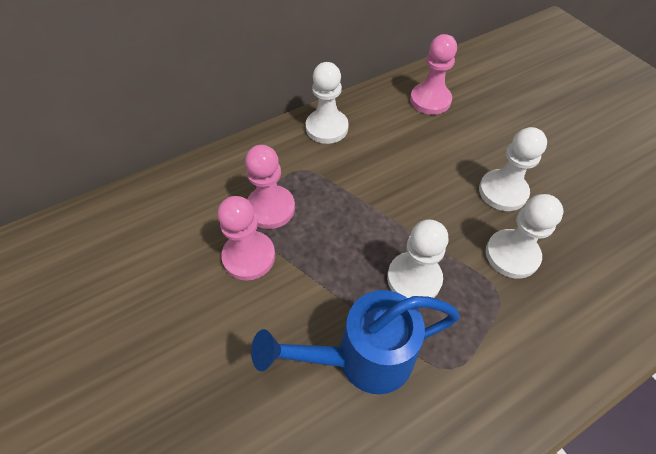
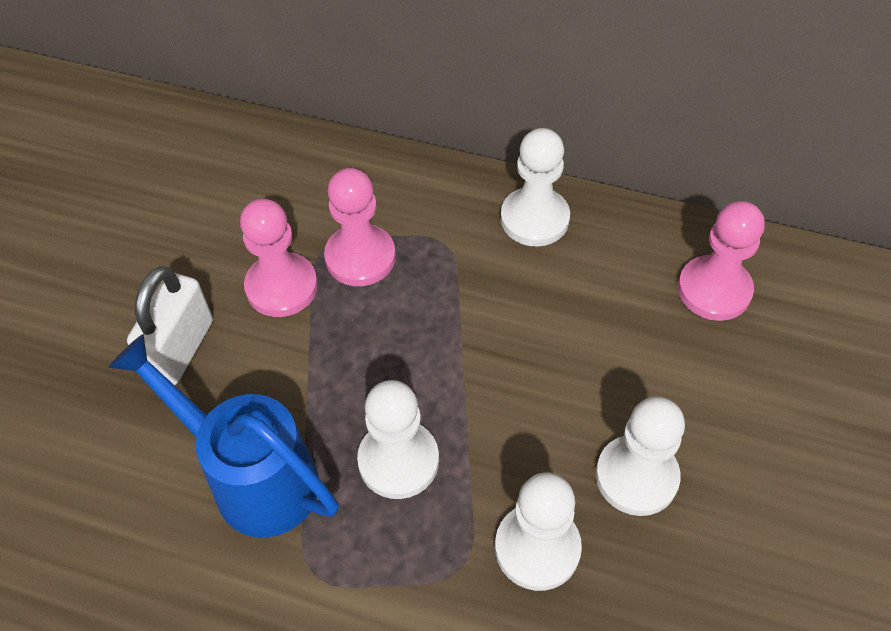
camera: 50 degrees right, 0 degrees up
(235, 338) = (181, 349): none -> white padlock

